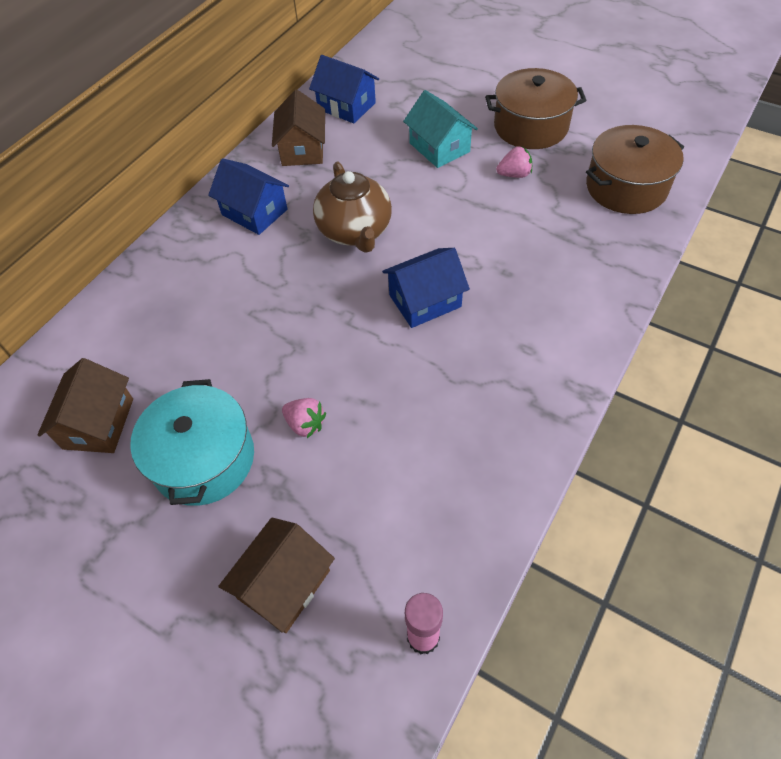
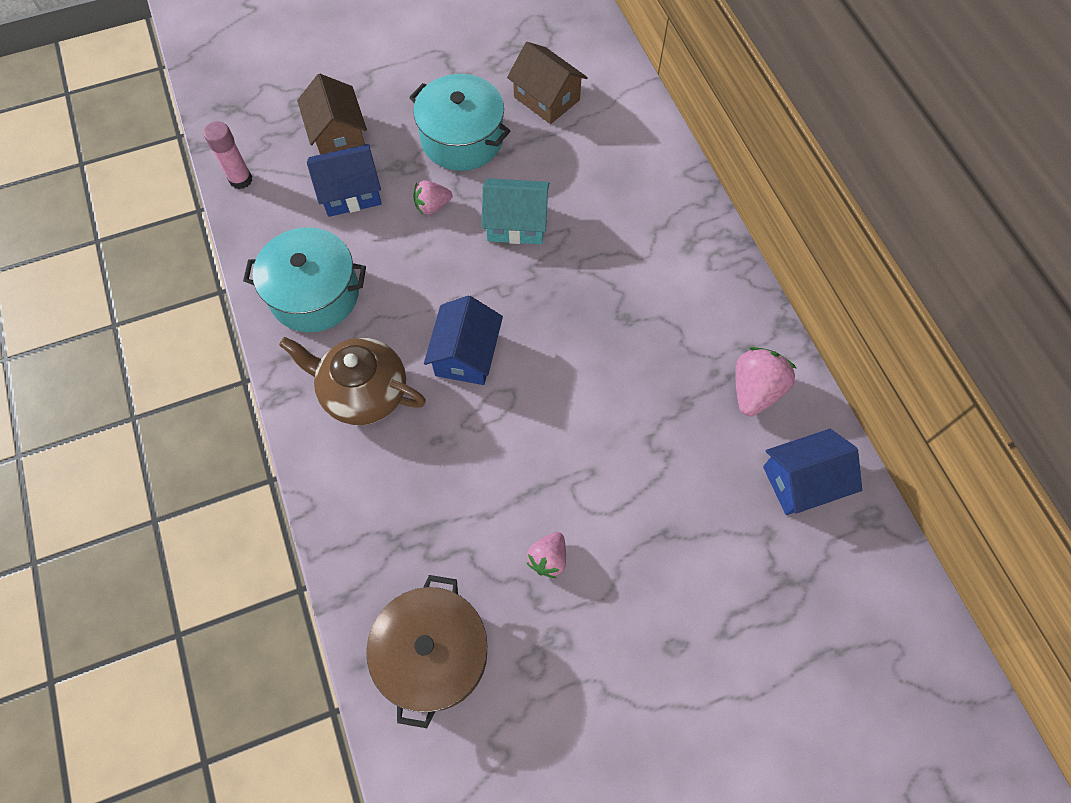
camera: 125 degrees right, 10 degrees up
(254, 212) = (690, 296): blue house -> blue house (350, 192)
(303, 149) = (755, 390): brown house -> pink strawberry
(355, 231) = (594, 358): brown teapot -> brown teapot (363, 392)
(439, 147) = (652, 520): turquoise house -> turquoise house (516, 223)
(478, 444) = (314, 294): none -> turquoise pot
(531, 126) = (608, 648): brown pot -> none

